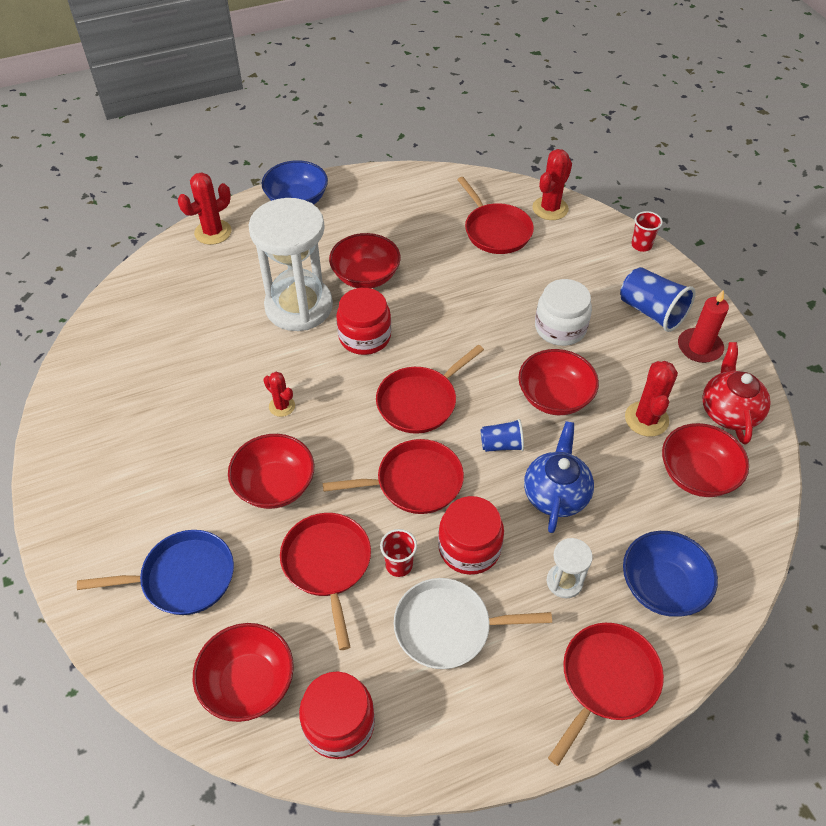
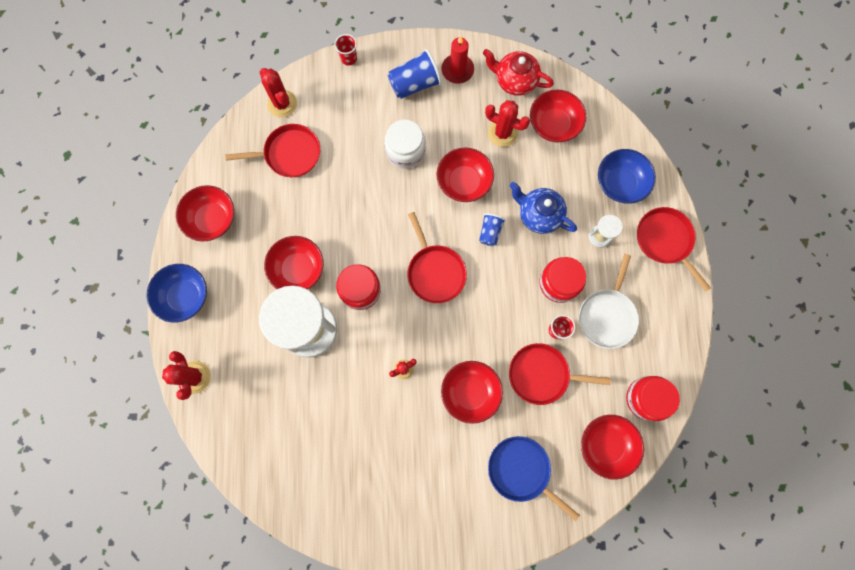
camera: 70 degrees left, 25 degrees up
(183, 577) = (521, 470): blue pan -> blue pan turned 60 degrees counterclockwise
(389, 195) = (212, 219): none -> red bowl
(414, 482) = (499, 299): red pan -> none

